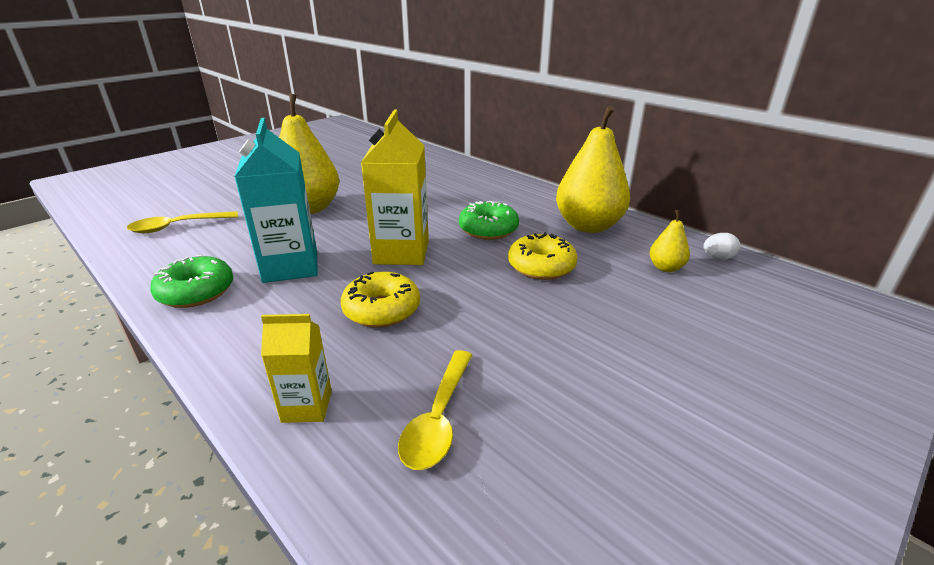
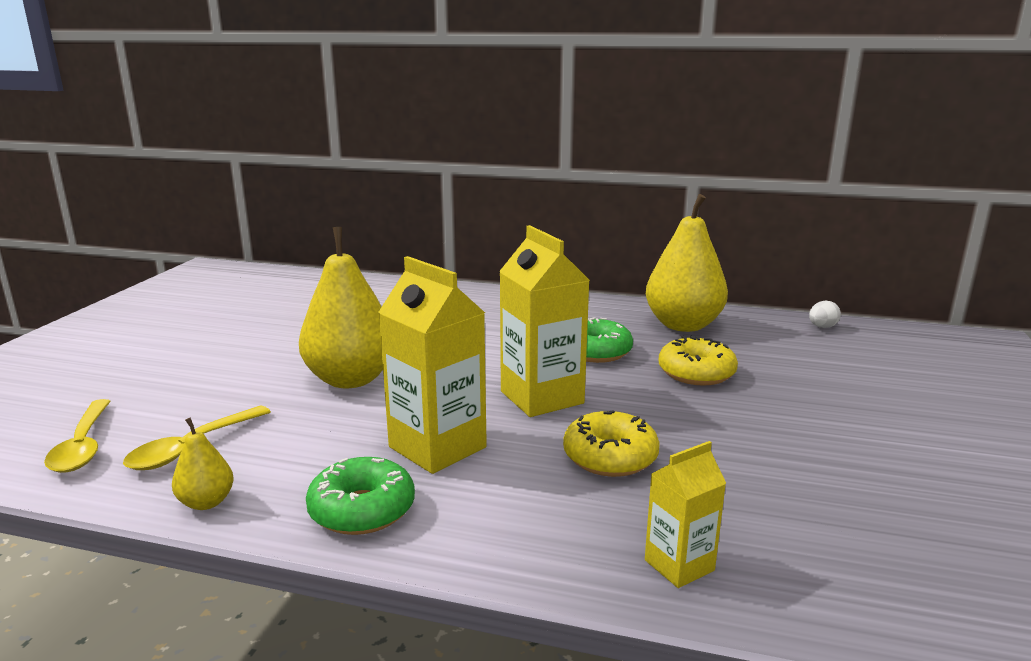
camera: 30 degrees left, 10 degrees down
(290, 266) = (437, 447): turquoise carton -> yellow carton
(438, 419) = (804, 527): yellow spoon -> yellow spoon (83, 446)
(665, 268) = (796, 346): yellow pear -> yellow pear (206, 502)

